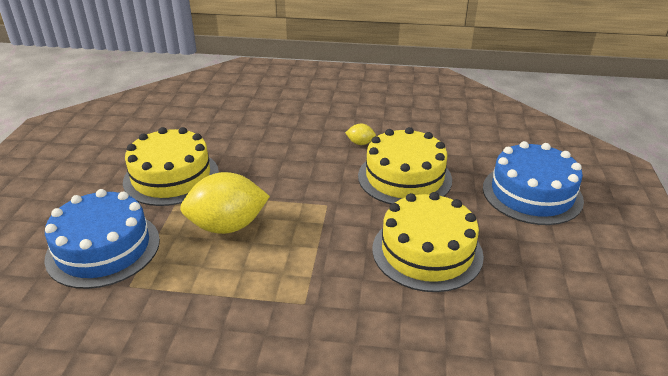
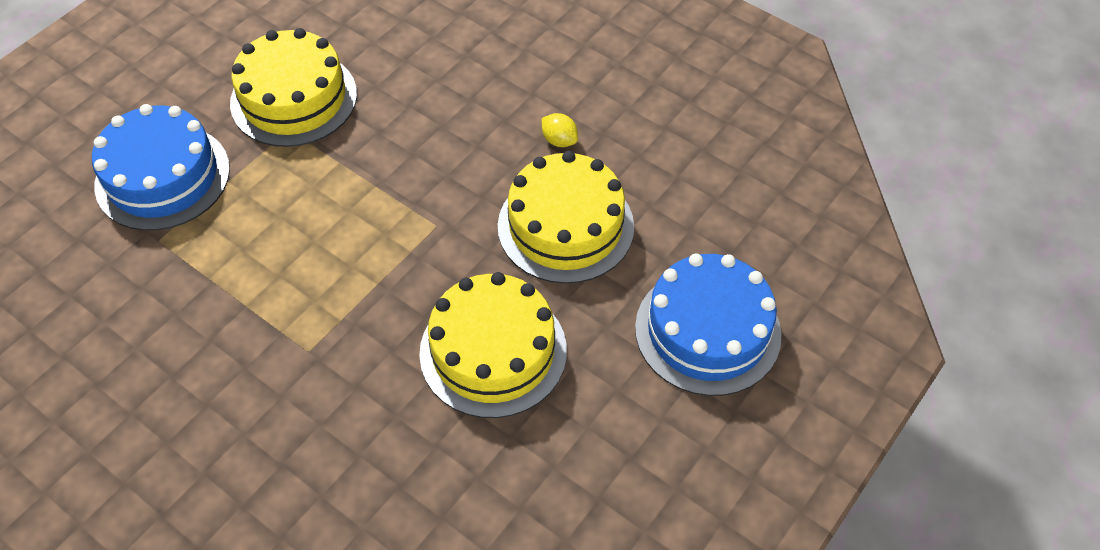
camera: 30 degrees right, 20 degrees up
(227, 226) = (304, 205): yellow lemon -> none

